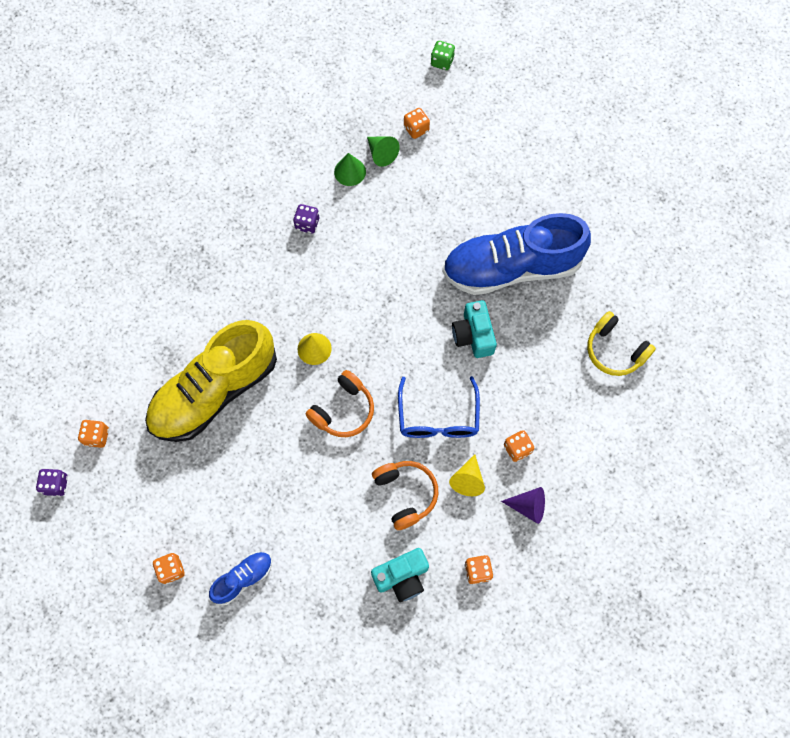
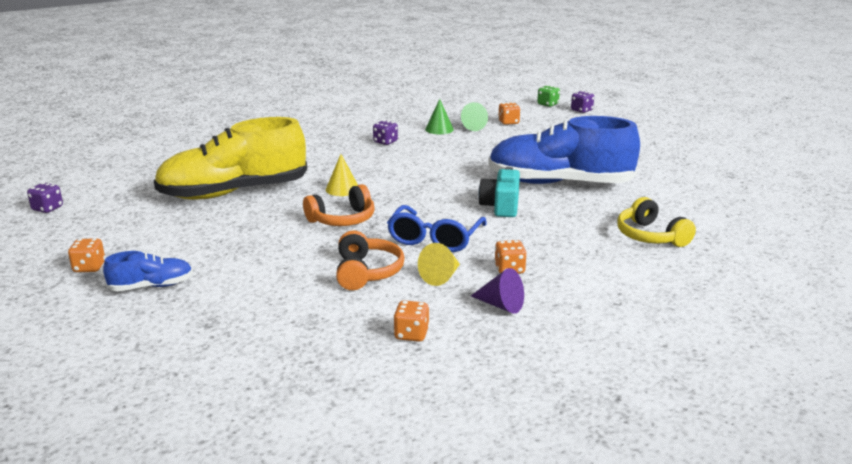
camera: 20 degrees right, 45 degrees down
(97, 436) = (110, 194): orange dice -> none
(402, 577) = (320, 320): turquoise camera -> none
(483, 69) = (581, 110): none -> purple dice

